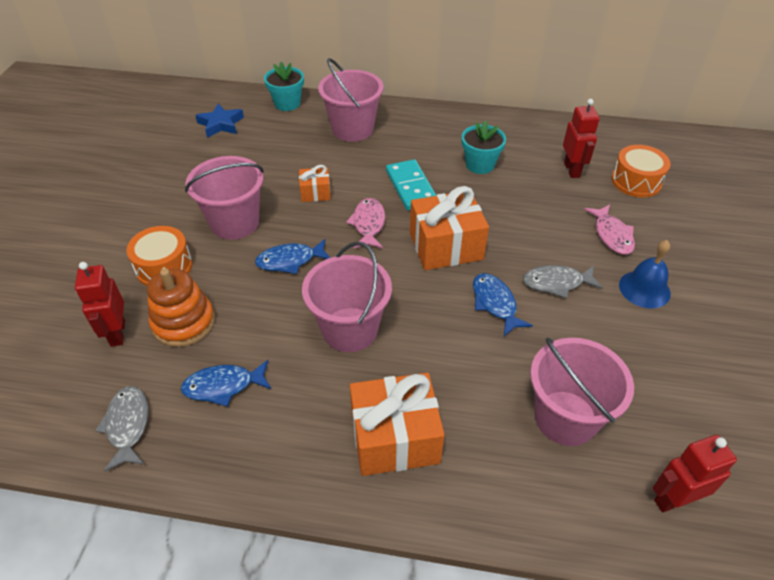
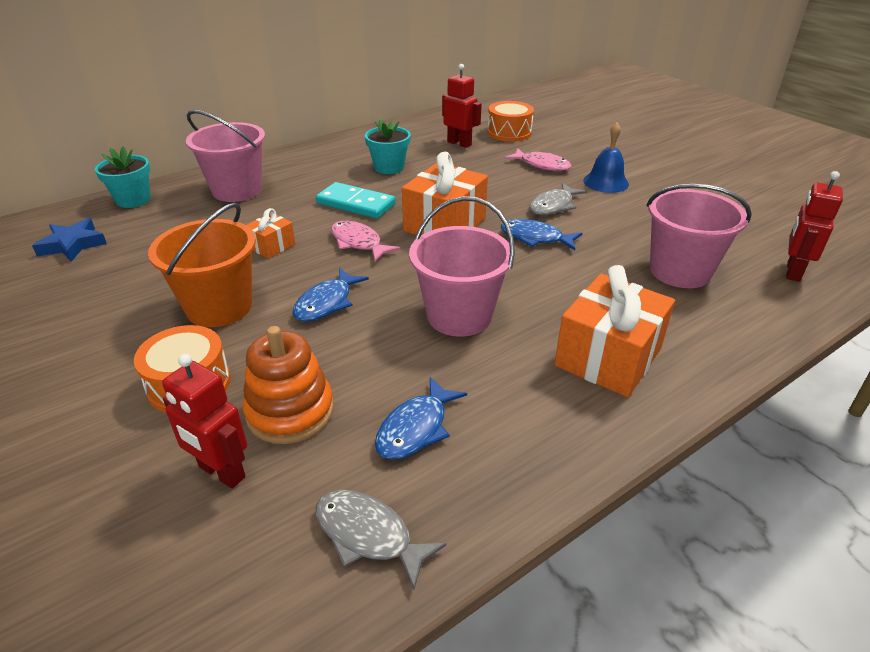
camera: 45 degrees left, 10 degrees down
(235, 223) = (219, 307): pink bucket -> orange bucket

